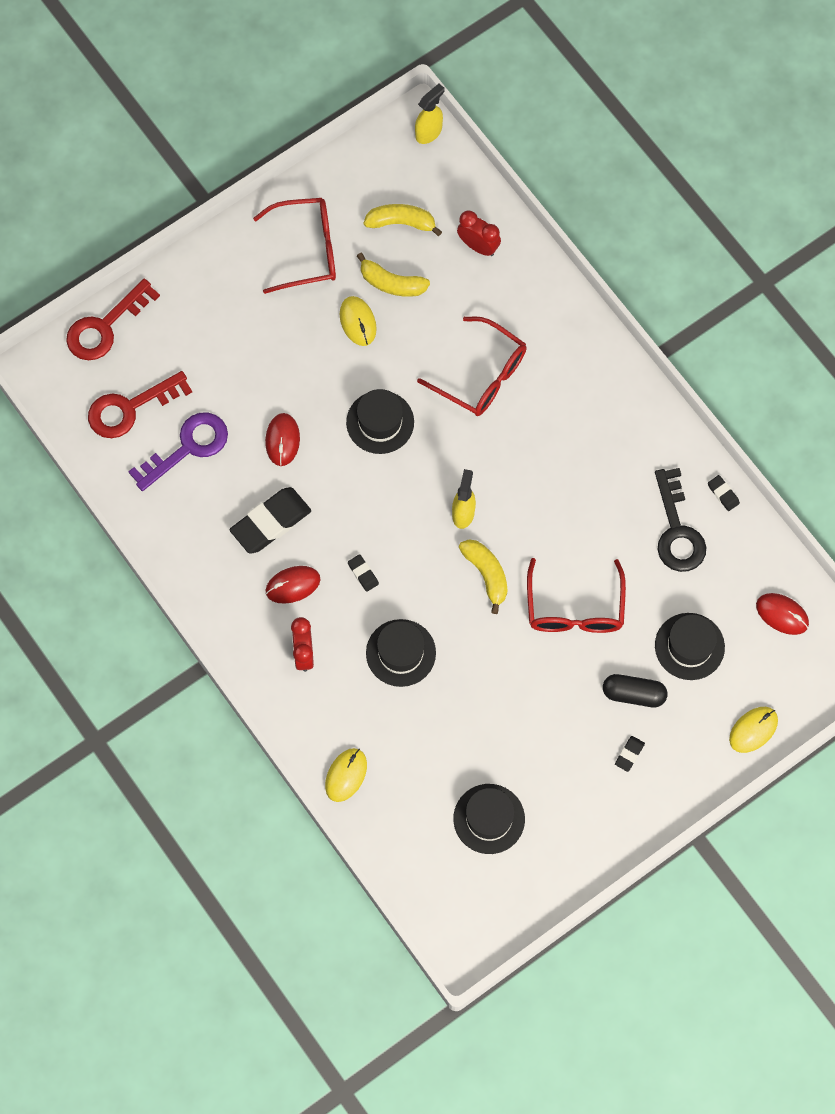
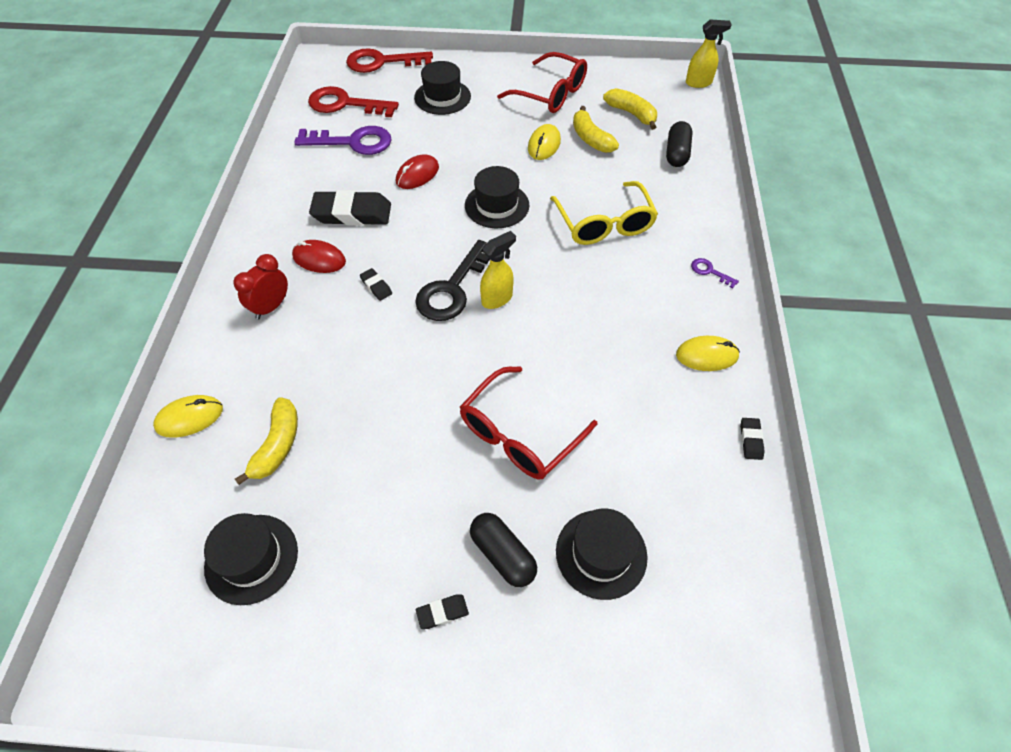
camera: 40 degrees right, 15 degrees down
(363, 574) = (376, 286): black eraser -> black eraser turned 45 degrees counterclockwise
(401, 653) = (340, 360): black hat -> black hat (442, 97)
(478, 246) = (677, 153): red clock -> black capsule
(482, 375) = (604, 224): red glasses -> yellow glasses
(486, 574) = (470, 353): yellow banana -> yellow banana (277, 445)
(597, 363) = (709, 271): none -> purple key
(677, 530) = (677, 439): black key -> black key (452, 289)
(753, 730) = (599, 704): yellow mouse -> yellow mouse (706, 355)
(782, 614) = (731, 600): red mouse -> none

